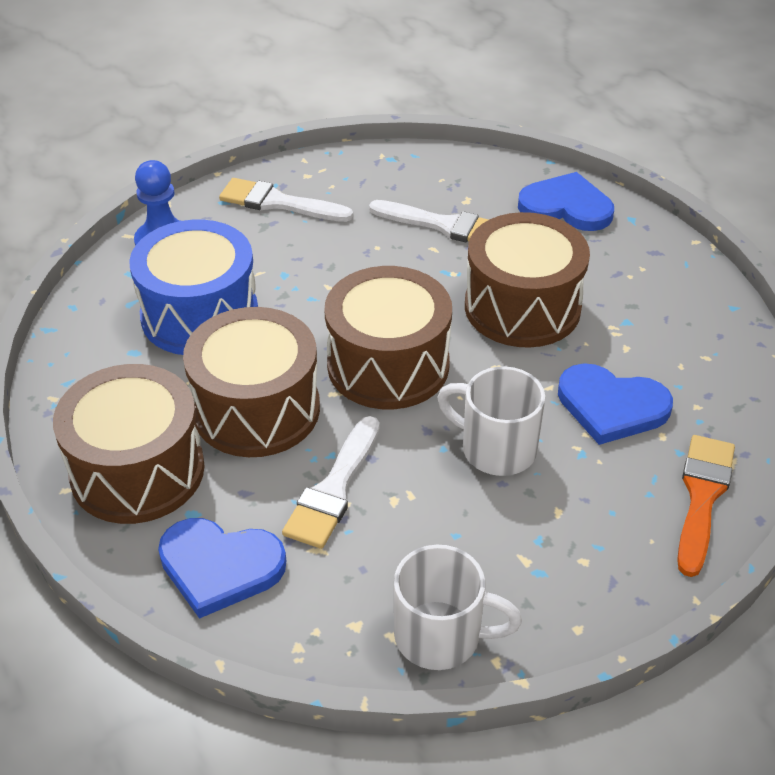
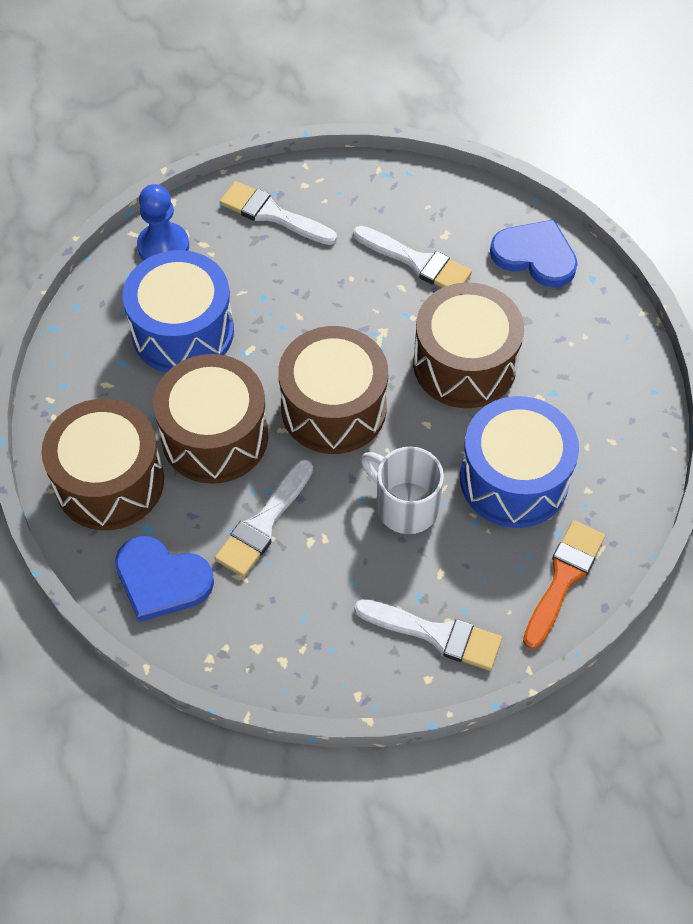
camera: 10 degrees right, 15 degrees up
(441, 636) = (320, 667): white mug -> none
(572, 577) = (436, 634): none -> white brush
(611, 406) = (514, 479): blue heart -> blue drum

